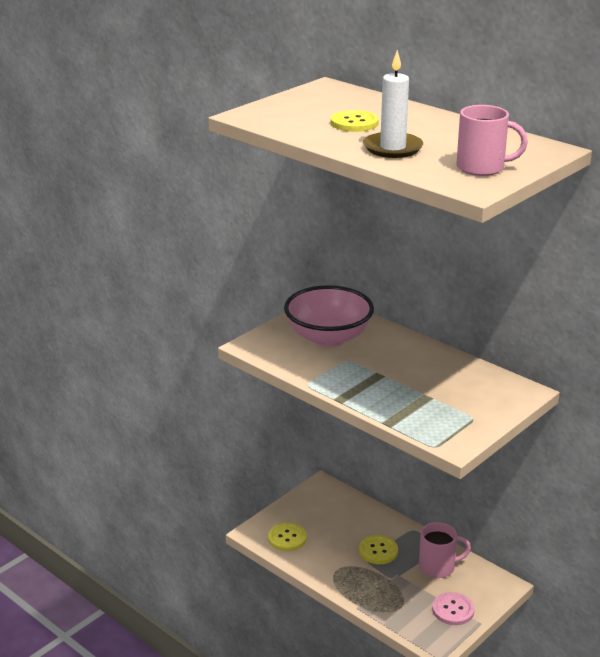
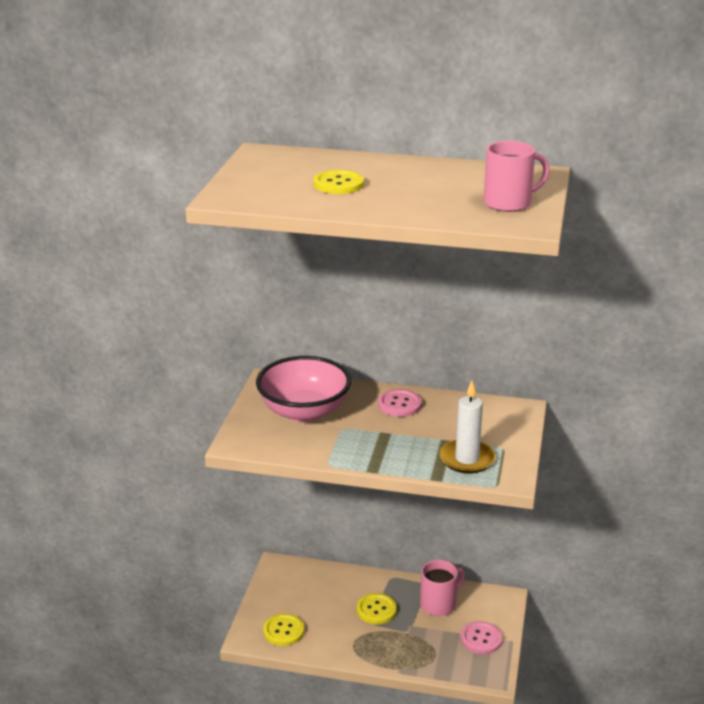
camera: 30 degrees left, 0 degrees up
(392, 148) = (408, 201): white candle -> white candle (467, 459)
(416, 355) = (399, 404): none -> pink button

